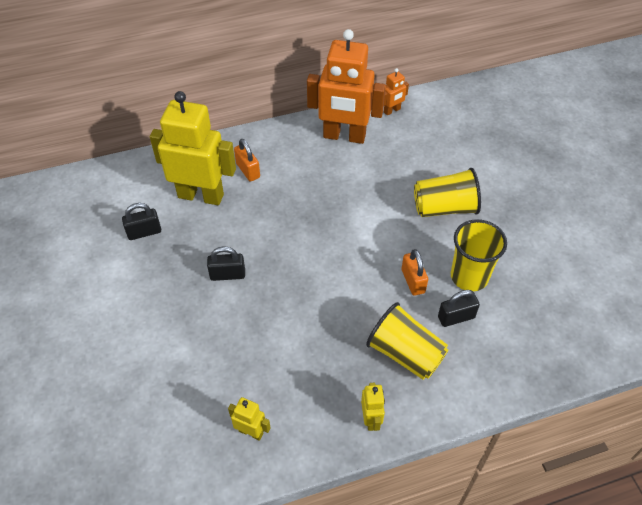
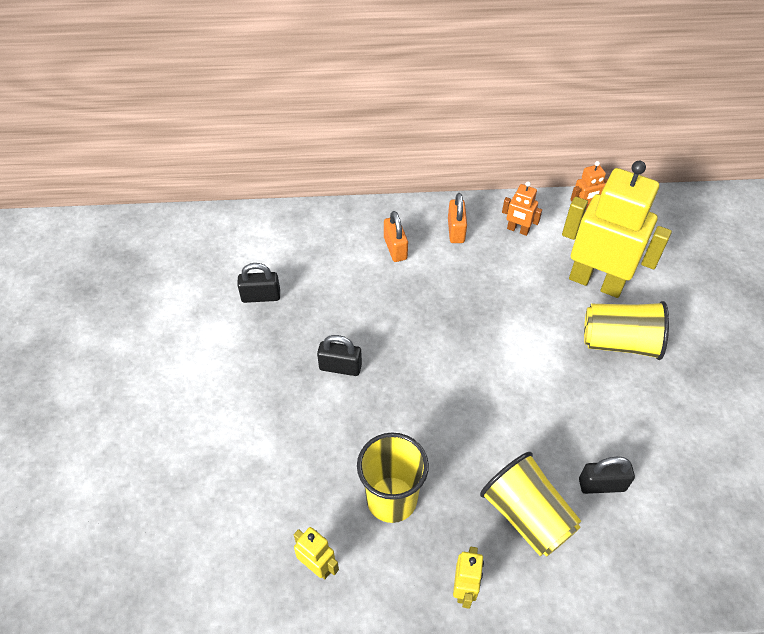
camera: 15 degrees right, 0 degrees up
(201, 196) = (334, 267): yellow robot -> yellow robot (596, 282)
(344, 136) = (517, 230): orange robot -> orange robot, size x0.43
(413, 281) = (558, 426): orange padlock -> orange padlock (456, 230)
(469, 276) = (630, 436): yellow cup -> yellow cup (391, 499)

